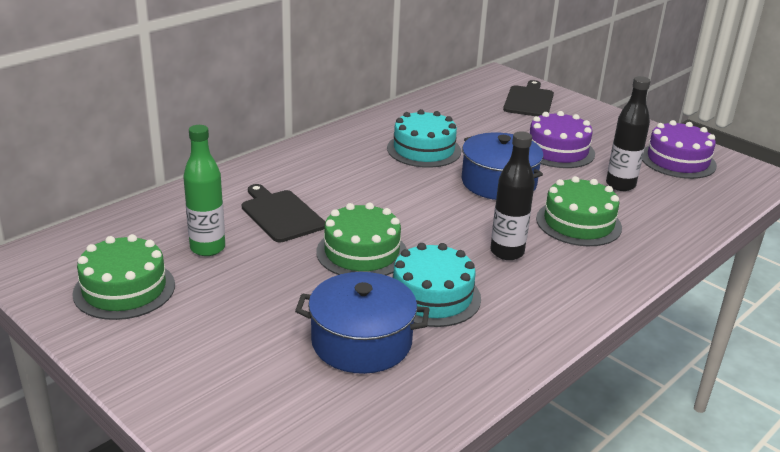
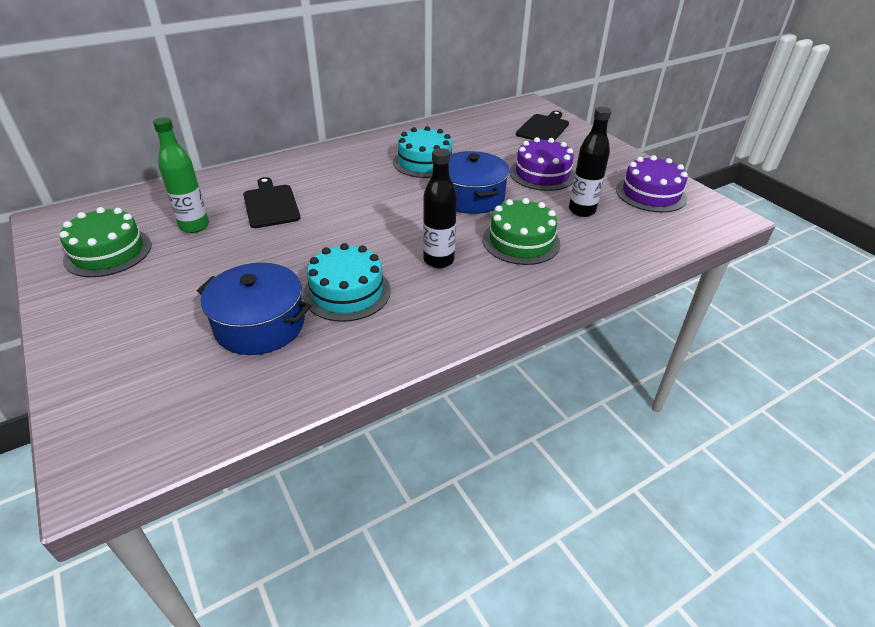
camera: 15 degrees right, 10 degrees up
(361, 252) = (314, 245): green cake -> none

